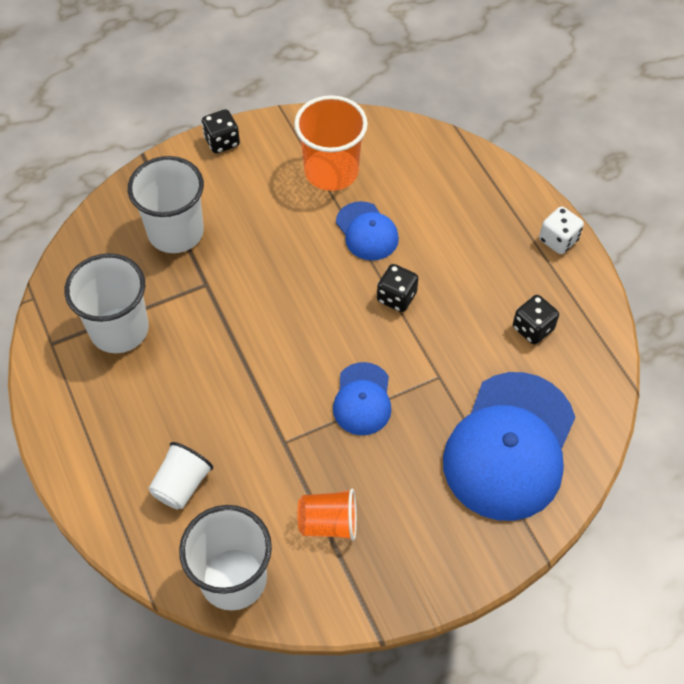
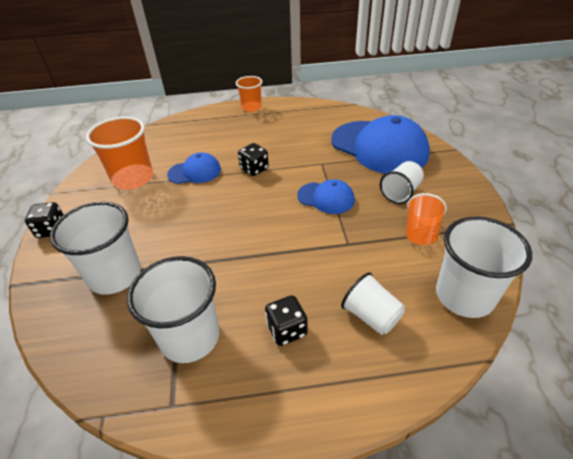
camera: 70 degrees left, 15 degrees down
(404, 490) = (400, 192): none -> white cup
(532, 328) = (304, 125): black dice -> black dice (287, 330)
(558, 240) = (251, 107): white dice -> orange cup

